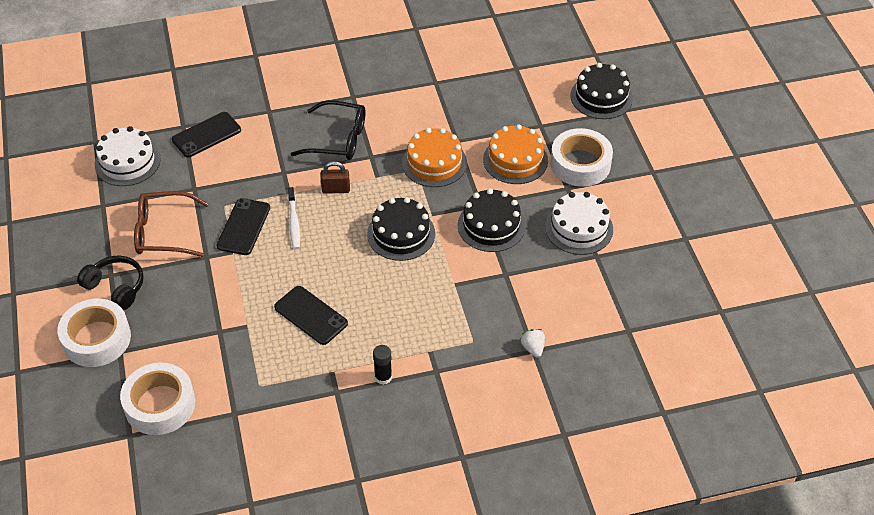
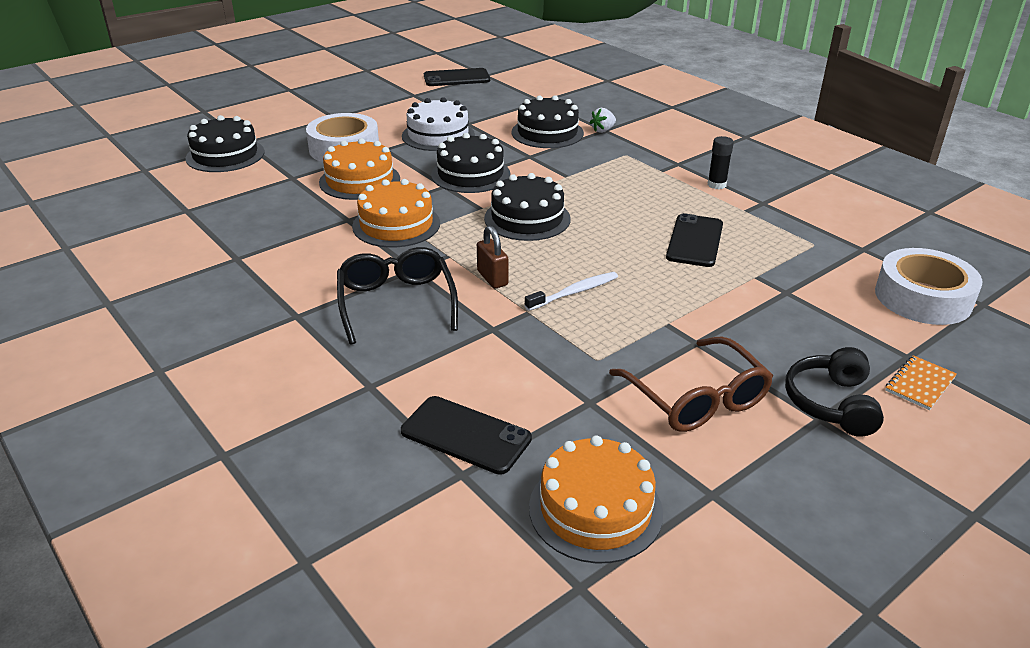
camera: 115 degrees left, 15 degrees down
(96, 339) = (920, 384): white tape -> orange notebook
(127, 162) = (595, 509): white cake -> orange cake
(243, 227) = (618, 329): black phone -> black phone (456, 78)
(547, 305) = (547, 133): none -> black cake

